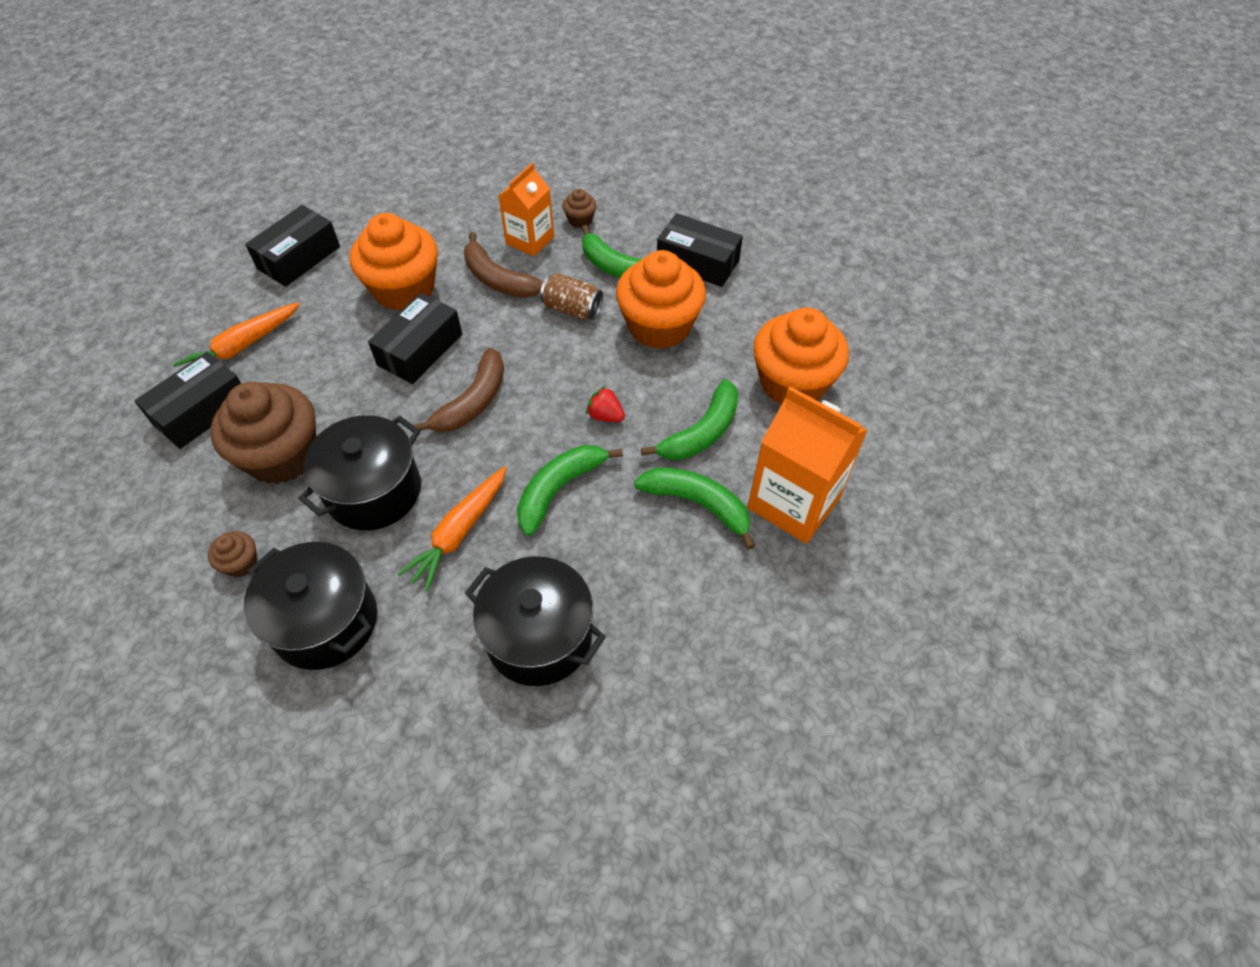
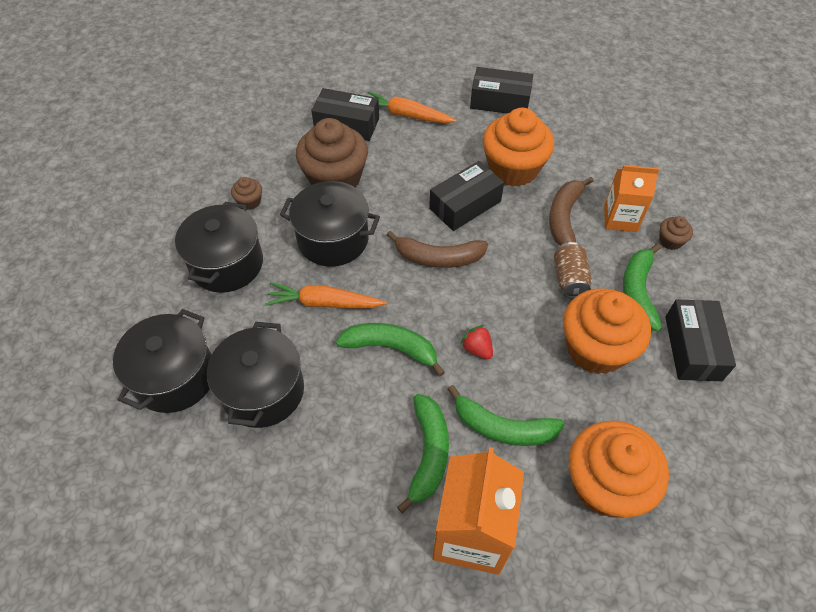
camera: 65 degrees right, 0 degrees up
(420, 350) = (465, 205): black box -> black box turned 45 degrees counterclockwise
(461, 734) = (175, 377): none -> black pot
(605, 416) = (477, 349): red strawberry -> red strawberry turned 45 degrees counterclockwise

